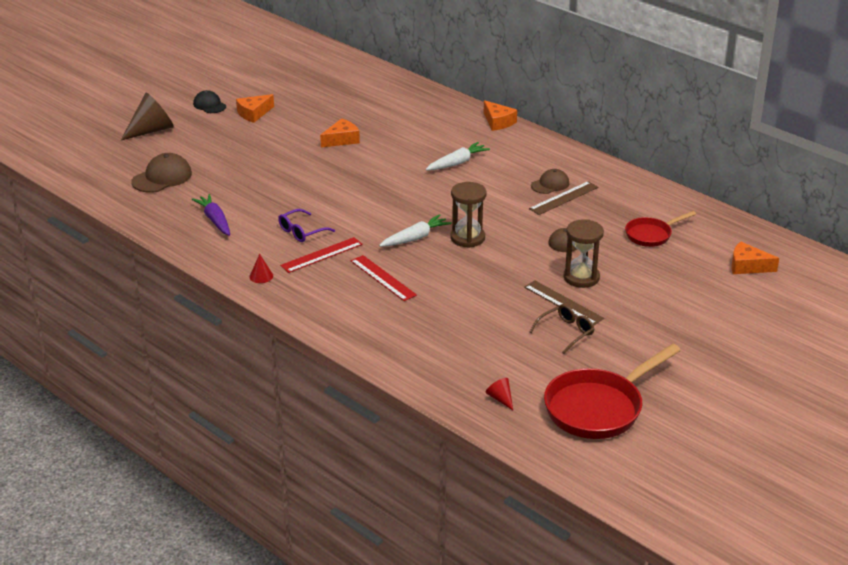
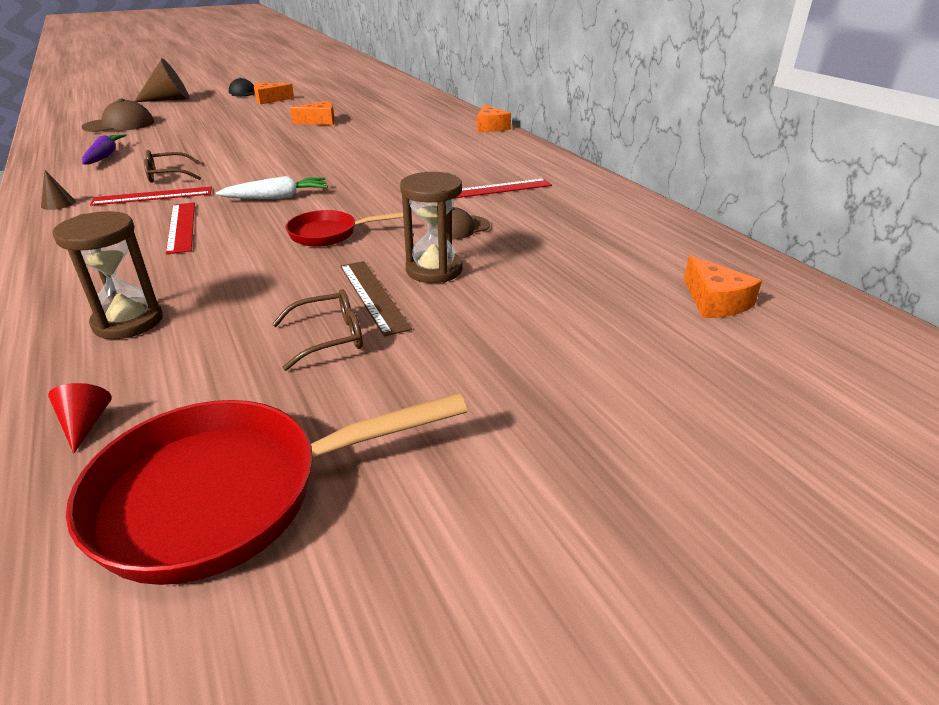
camera: 20 degrees right, 0 degrees up
(261, 276) = (58, 203): red cone -> brown cone
(301, 232) = (168, 175): purple glasses -> brown glasses
(457, 163) = (410, 148): white carrot -> none
(467, 238) = (337, 206): brown hourglass -> brown hourglass (128, 322)
(550, 184) = (494, 176): brown cap -> none
(564, 198) = (498, 189): brown ruler -> red ruler
(651, 235) = (583, 239): red pan -> red pan (329, 234)
(747, 266) = (714, 301): orange cheese -> orange cheese turned 150 degrees counterclockwise

